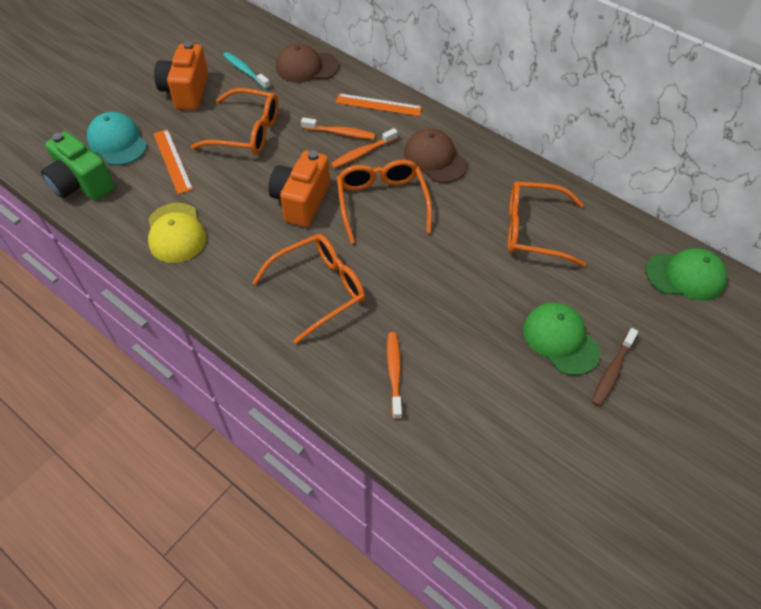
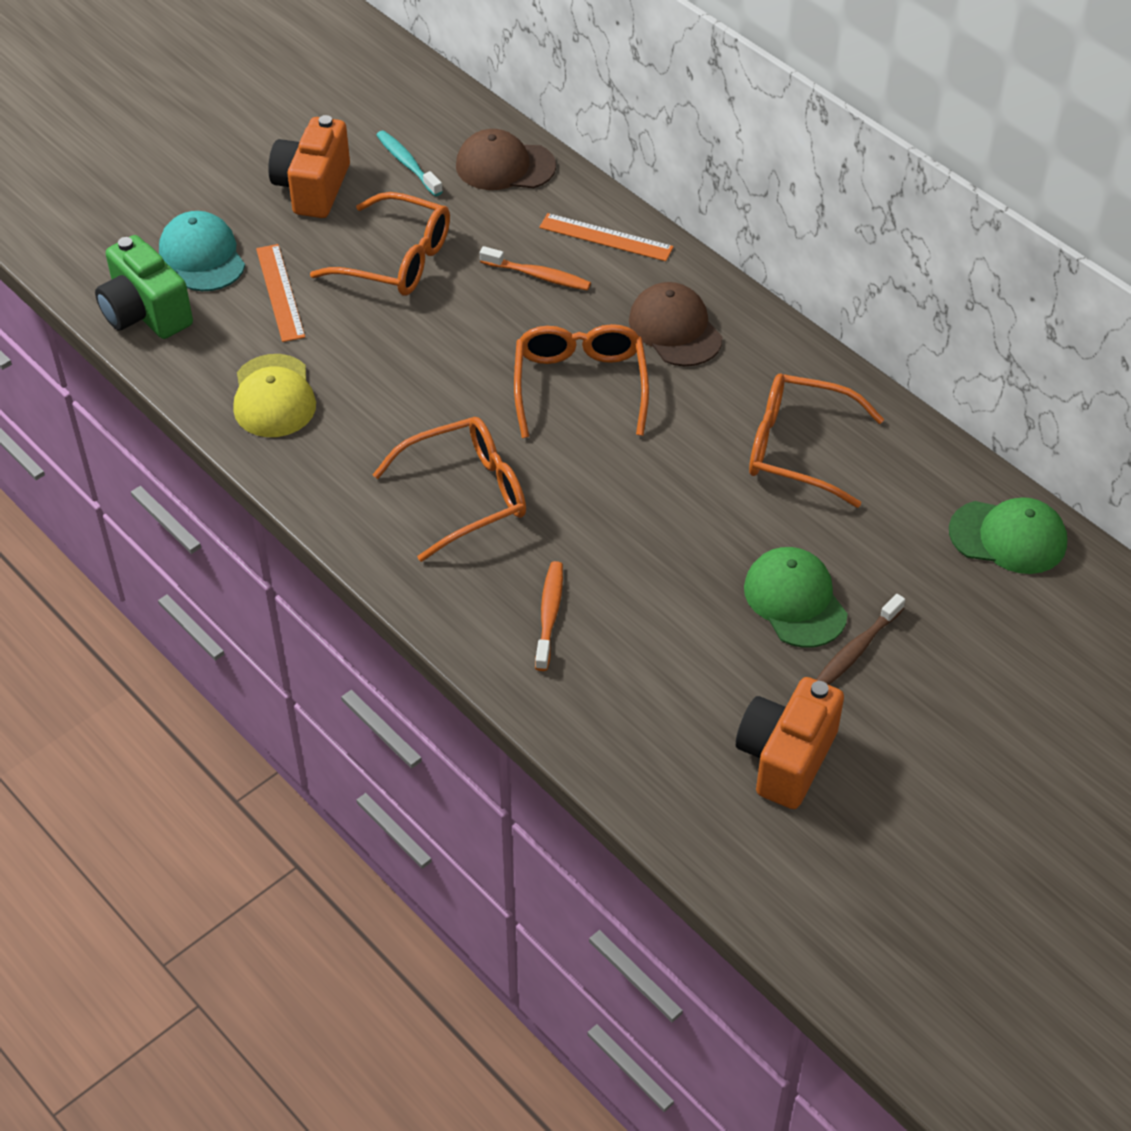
camera: 10 degrees right, 5 degrees down
(301, 201) = (461, 371): orange camera -> orange camera (786, 758)
(362, 153) = (566, 309): orange toothbrush -> none

